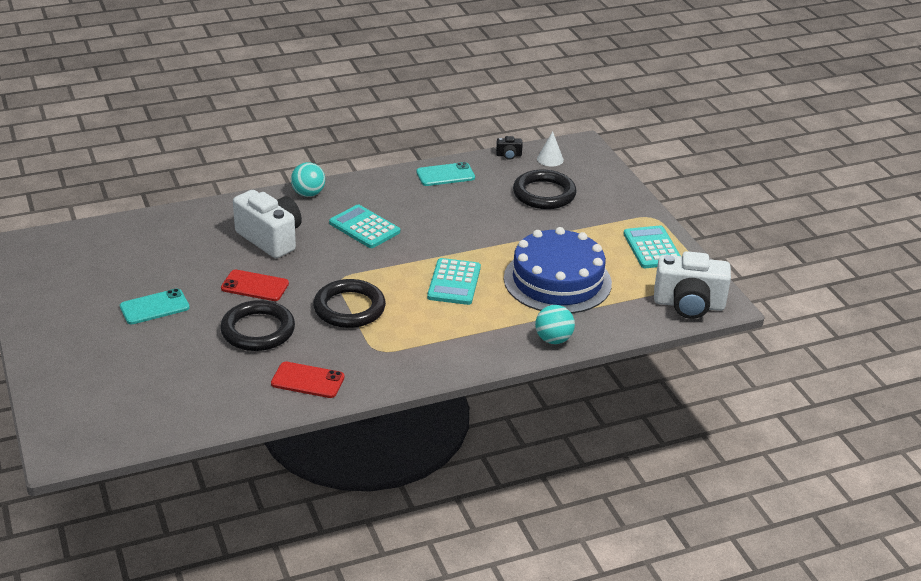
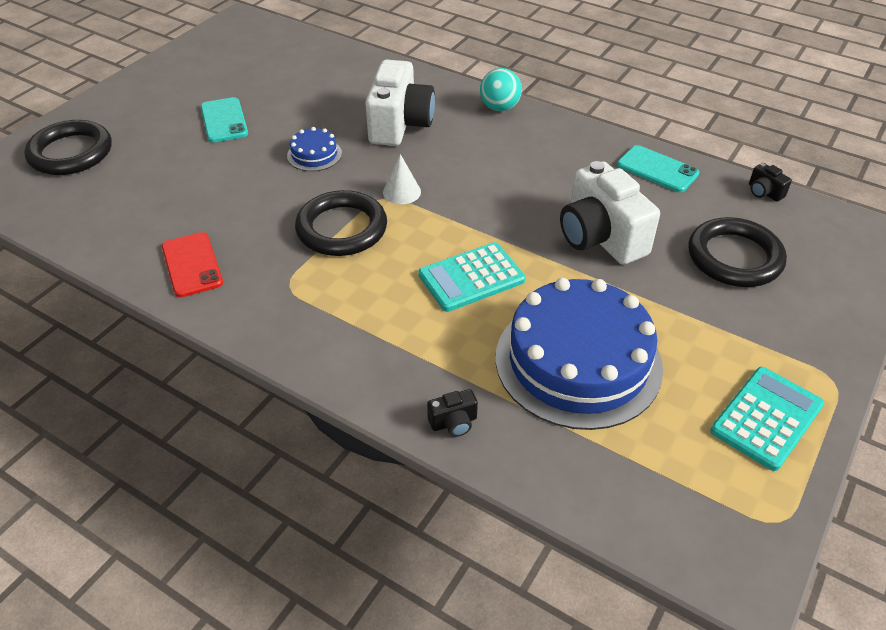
camera: 55 degrees right, 10 degrees up
(154, 307) = (224, 120): turquoise phone -> turquoise phone turned 45 degrees clockwise
(255, 286) = (314, 154): red phone -> blue cake
(258, 330) = (245, 192): black ring -> black ring (71, 153)
(364, 227) = (490, 167): turquoise calculator -> none
(550, 159) = (809, 226): white cone -> white cone (402, 192)
(553, 339) = (453, 422): turquoise ball -> black camera
(689, 305) = (691, 532): white camera -> white camera (600, 238)

